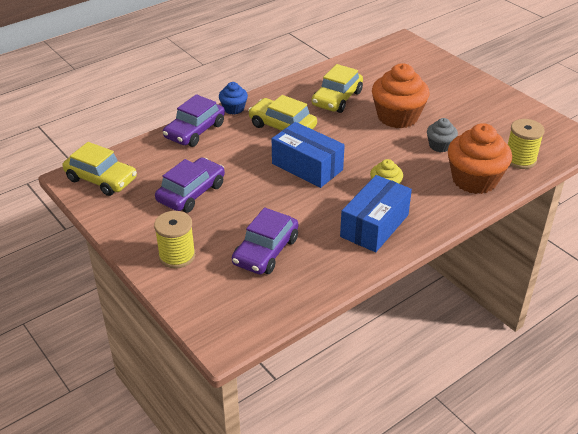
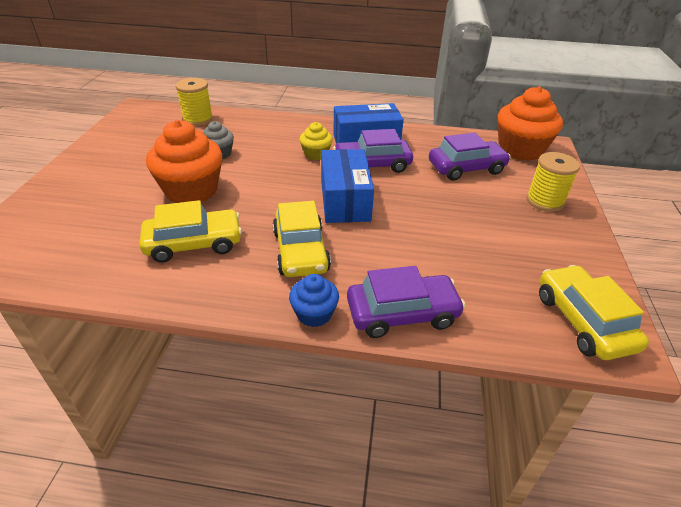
camera: 135 degrees left, 0 degrees up
(191, 193) = (483, 242): purple car -> purple car (372, 165)
(474, 180) = (251, 126): orange cupcake -> orange cupcake (520, 150)

